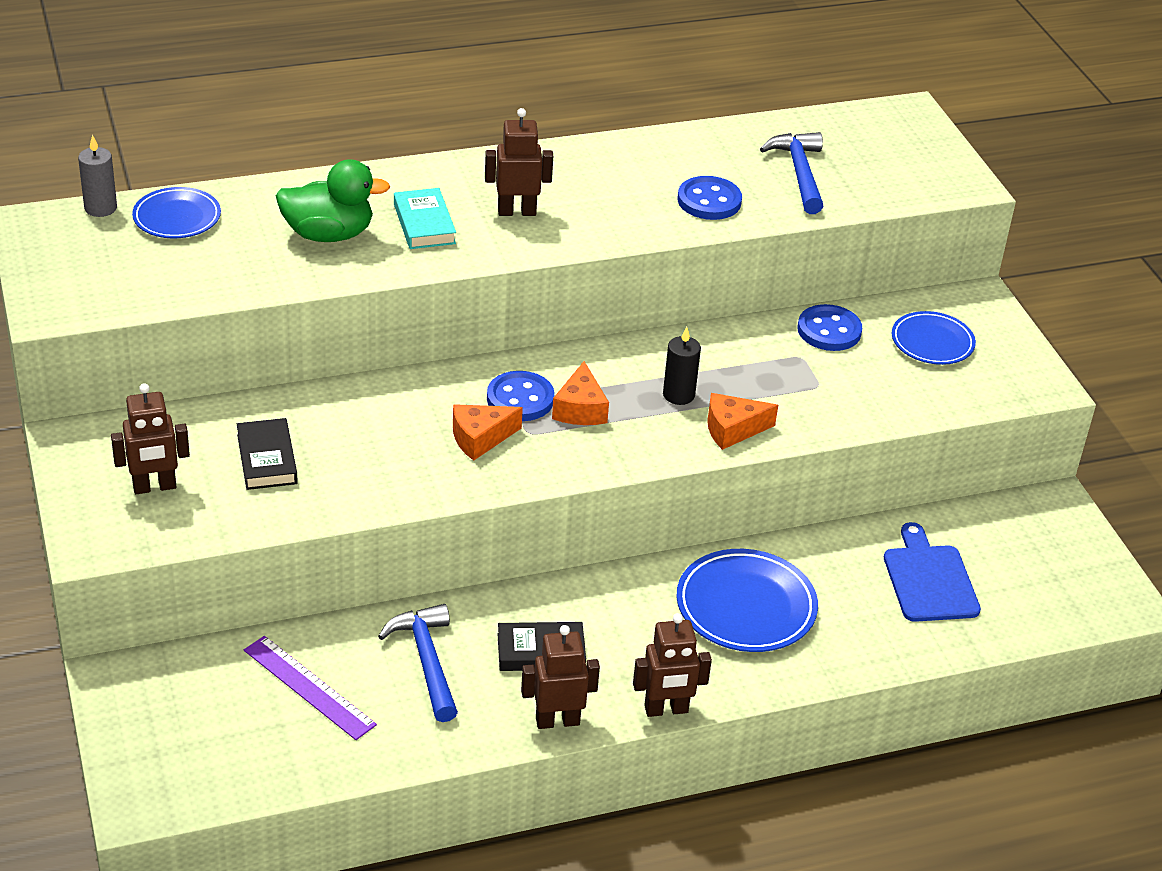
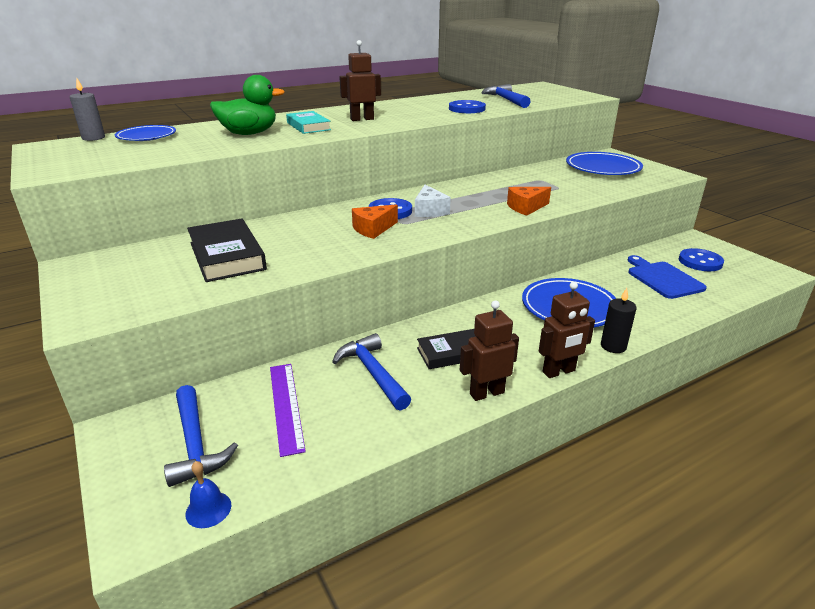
camera: 10 degrees left, 10 degrees down
(154, 487) = (140, 280): brown robot -> none
(199, 715) = (195, 443): none -> blue hammer
(207, 794) = (208, 509): none -> blue bell
(267, 459) = (227, 256): black book -> black book, size x1.56
(309, 687) = (286, 406): purple ruler -> purple ruler turned 45 degrees clockwise
(580, 409) = (429, 210): orange cheese -> white cheese
(678, 395) = (484, 199): black candle -> black candle (613, 346)
(829, 330) = (546, 170): blue button -> blue button (700, 262)
(932, 342) = (602, 168): blue plate -> blue plate, size x1.56

